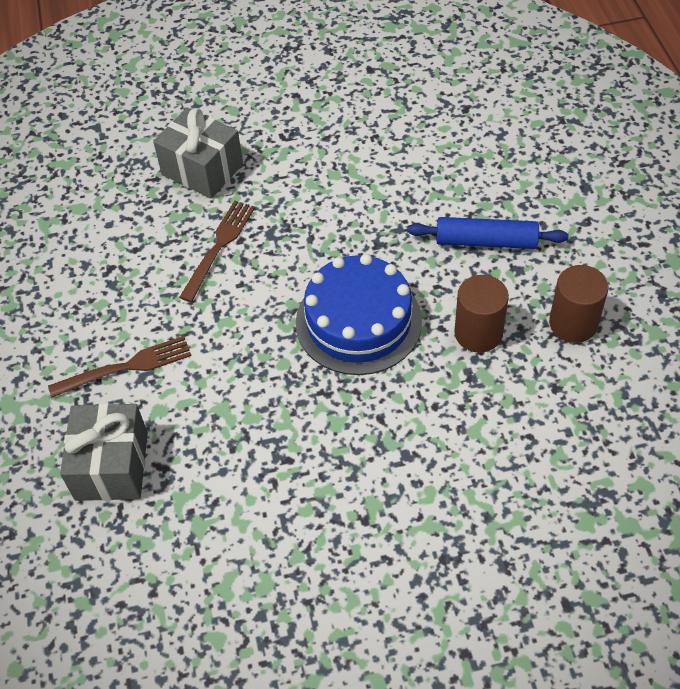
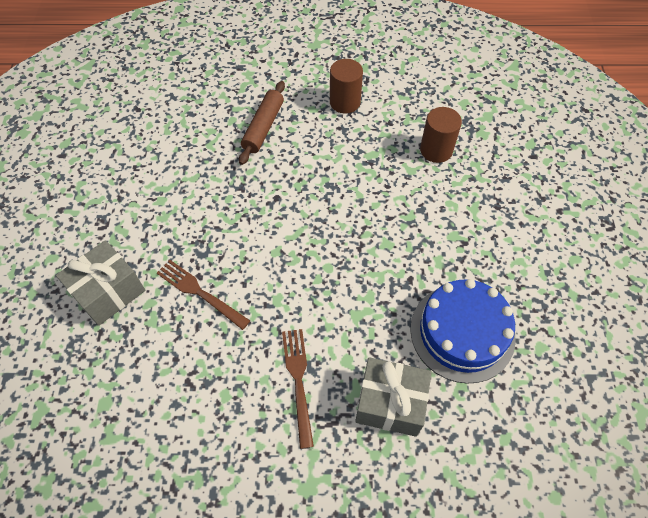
camera: 80 degrees left, 5 degrees up
(358, 321) = (306, 213): blue cake -> blue cake (462, 332)
(478, 333) = (337, 150): brown cylinder -> brown cylinder (436, 150)
(486, 241) = (263, 127): blue rolling pin -> brown rolling pin

